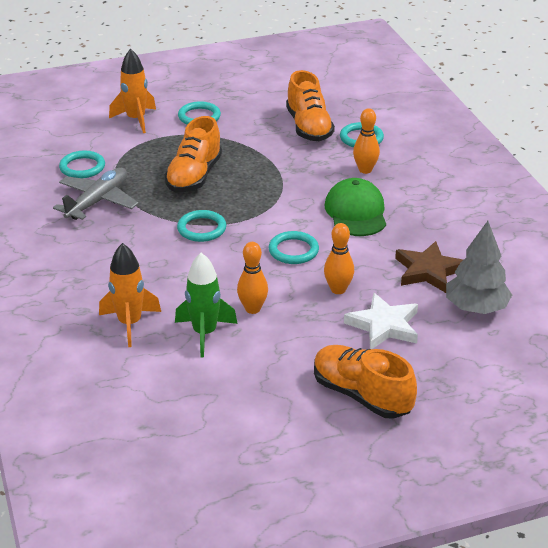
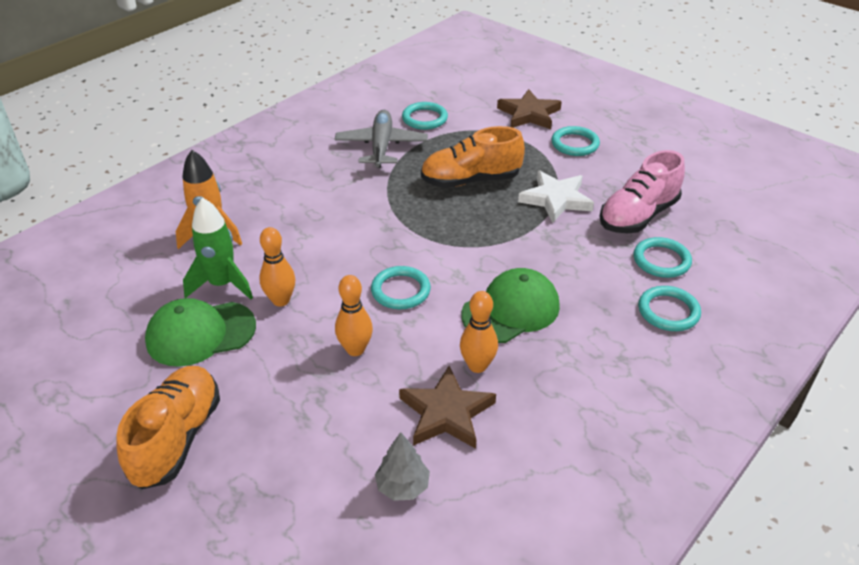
camera: 60 degrees right, 5 degrees up
(98, 201) = (381, 146): grey plane -> grey plane turned 90 degrees counterclockwise
(136, 119) = (529, 114): orange rocket -> brown star
(201, 229) = (388, 218): turquoise ring -> turquoise ring (668, 311)
(255, 359) = (200, 333): none -> green cap
(309, 127) = (638, 216): orange shoe -> pink shoe
(365, 170) = (601, 286): orange bowling pin -> orange bowling pin (477, 366)
(384, 326) = (313, 411): white star -> white star (556, 199)
(476, 308) = (402, 486): grey tree -> grey tree, size x0.59

